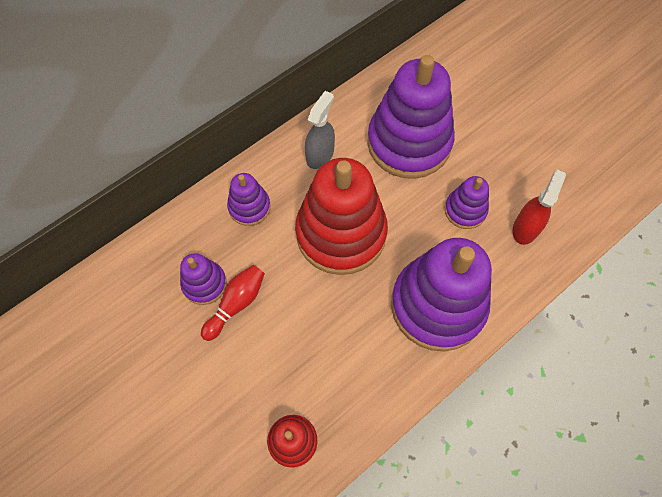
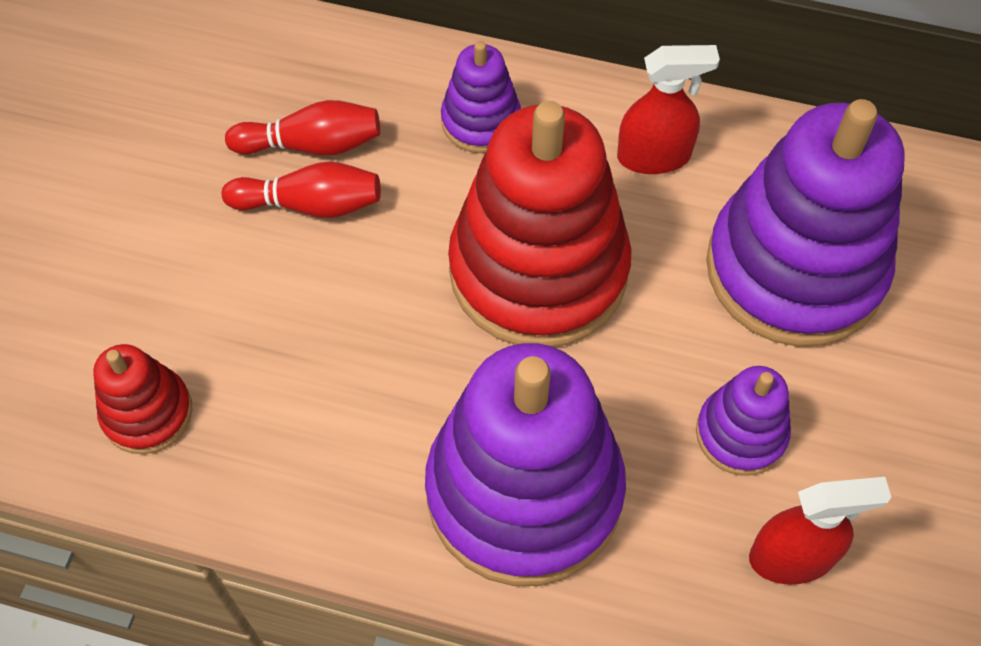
camera: 55 degrees right, 5 degrees down
(204, 284) = (312, 145): purple stacking toy -> red bowling pin
(320, 154) = (654, 156): grey spray bottle -> red spray bottle

